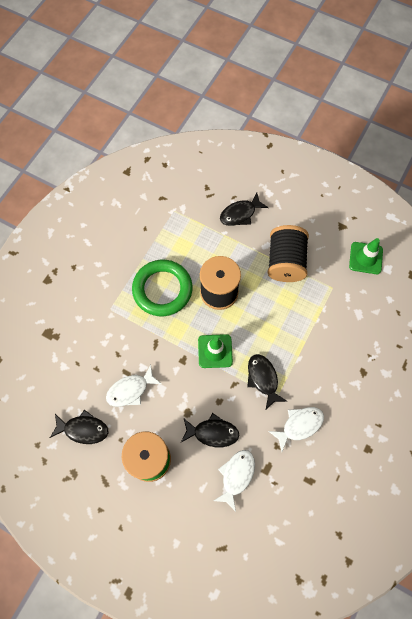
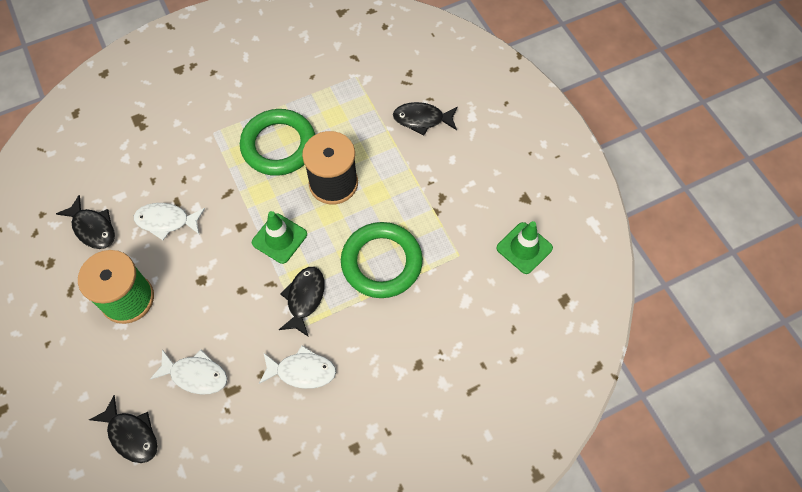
camera: 35 degrees right, 5 degrees down
(212, 433) = (208, 316): black fish -> black fish (131, 435)
(236, 476) = (195, 375): white fish -> white fish turned 45 degrees clockwise
(285, 262) = (429, 197): black spool -> none
(291, 323) = (381, 262): none -> green ring

